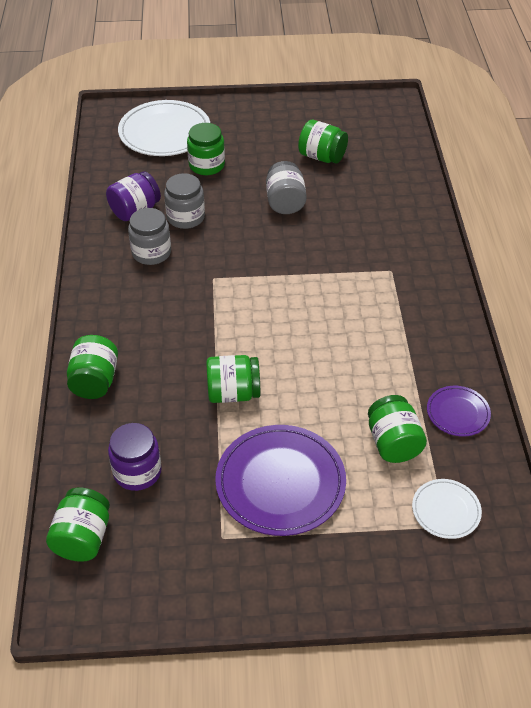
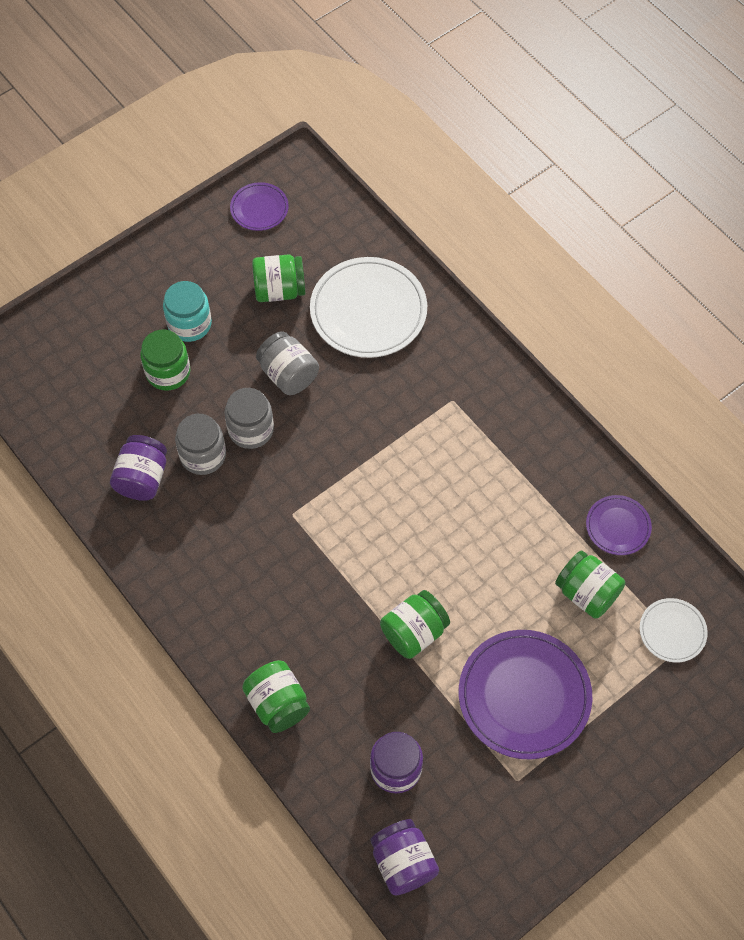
camera: 35 degrees left, 15 degrees up
(83, 538) = (403, 862): green jar -> purple jar
(151, 252) = (205, 521): grey jar -> grey jar (251, 429)
(165, 132) = (84, 352): white plate -> white plate (368, 311)
(245, 148) = (189, 324): none -> turquoise jar
(348, 111) = (259, 208): none -> purple plate

